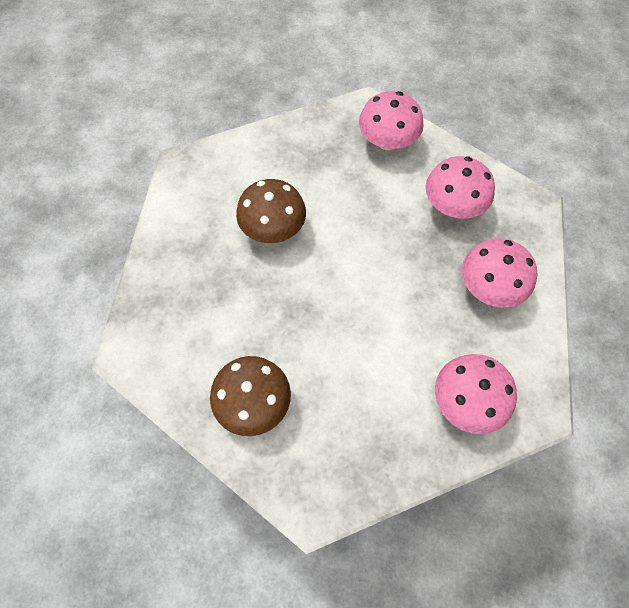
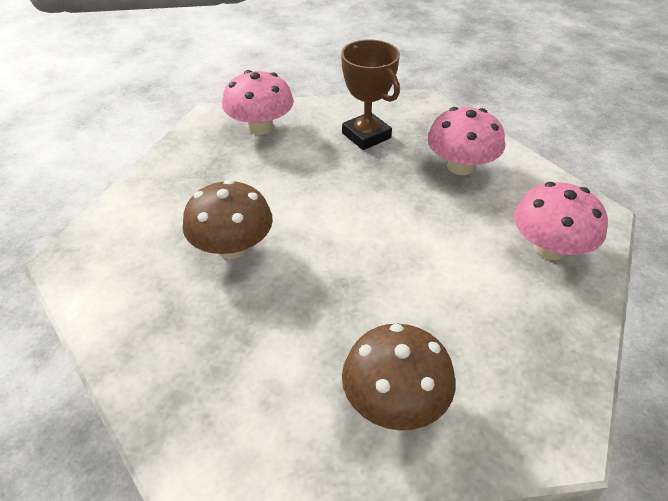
camera: 45 degrees left, 20 degrees down
(453, 205) = (366, 135): pink mushroom -> brown trophy

